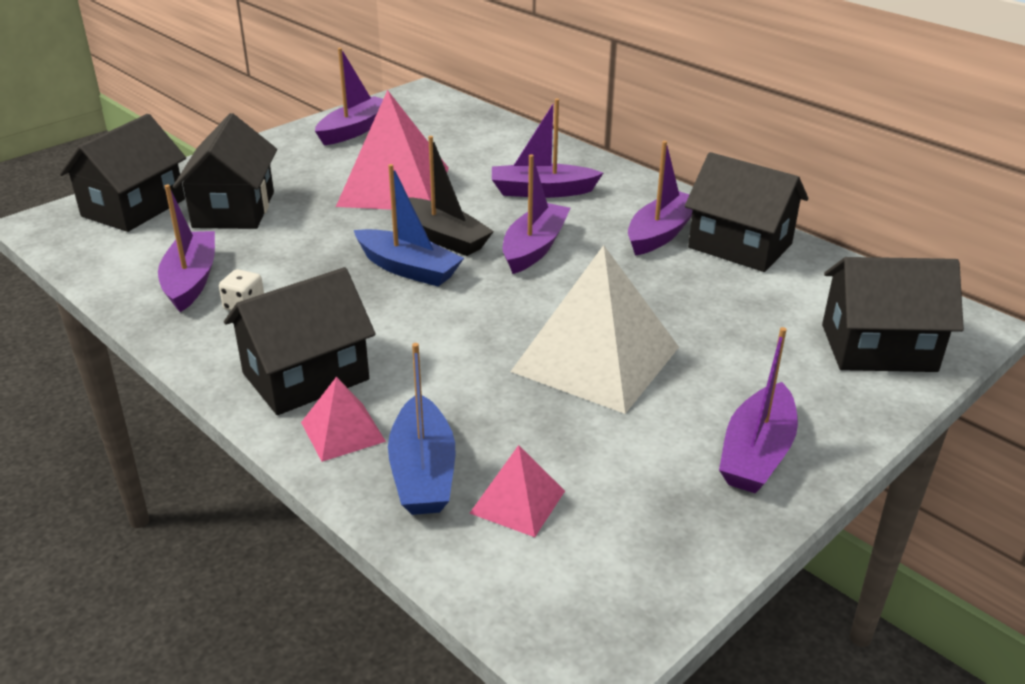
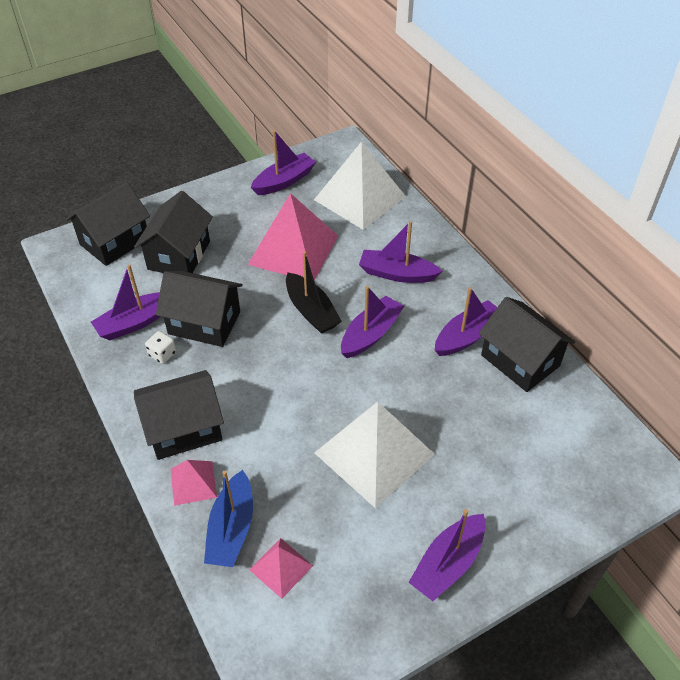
camera: 15 degrees right, 15 degrees up
(191, 280) = (135, 322): purple boat -> purple boat turned 135 degrees counterclockwise
(408, 269) = (278, 339): blue boat -> none
(461, 134) = (359, 198): none -> white pyramid
(878, 348) = (576, 485): black house -> black house (204, 323)

